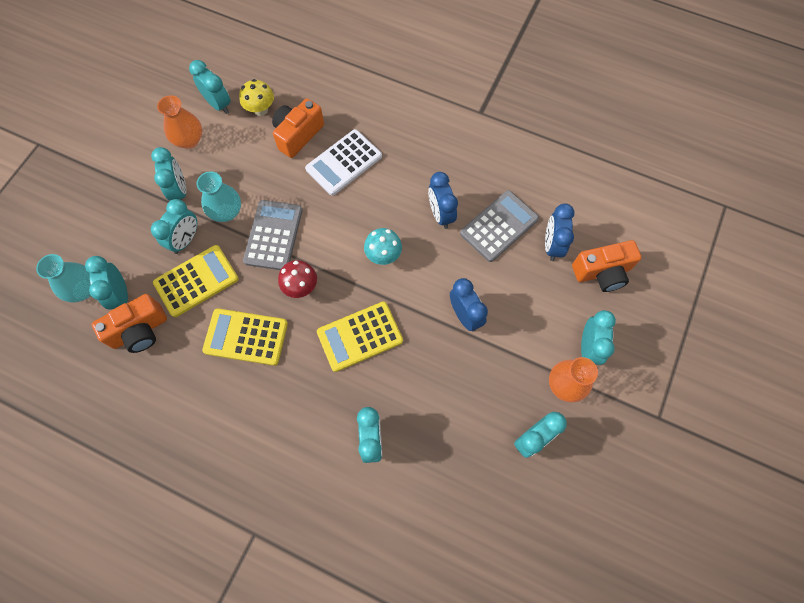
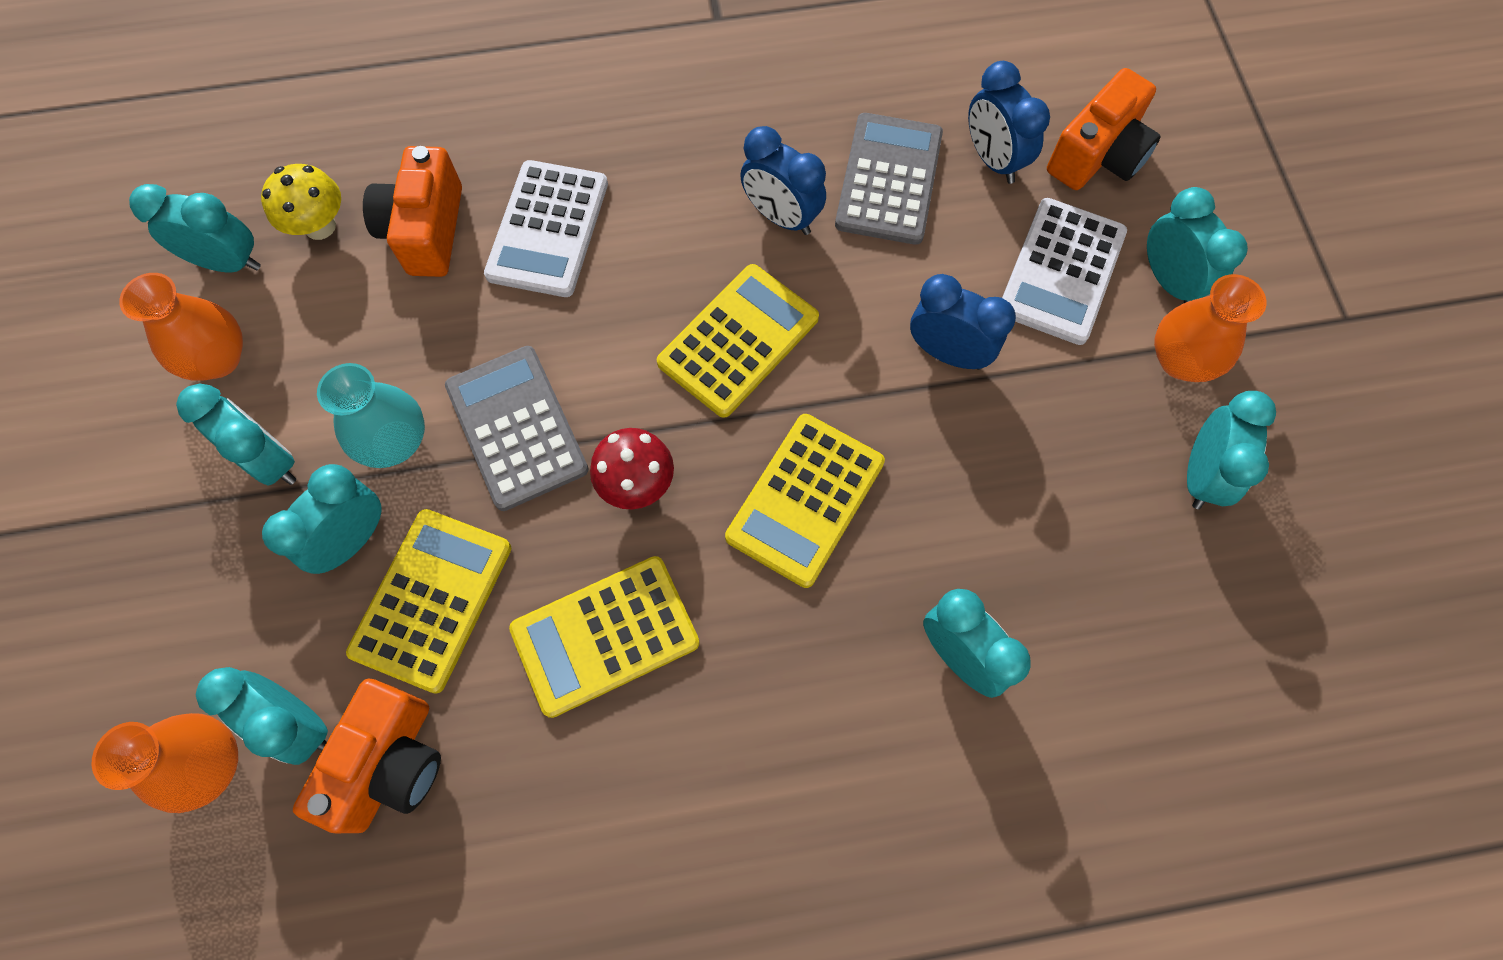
camera: 35 degrees left, 0 degrees up
(83, 289) = (210, 765): turquoise vase -> orange vase
(186, 240) = (352, 540): turquoise clock -> turquoise clock turned 135 degrees counterclockwise
(383, 255) = (738, 341): turquoise mushroom -> yellow calculator
(542, 313) = (1061, 271): none -> white calculator

